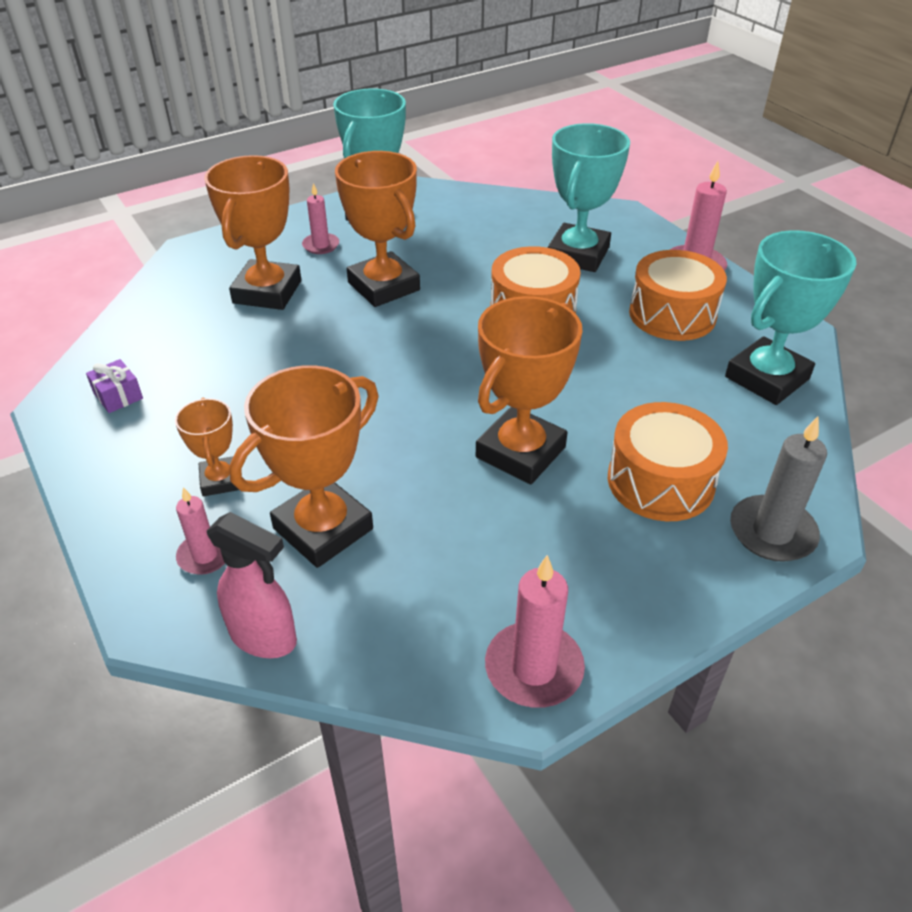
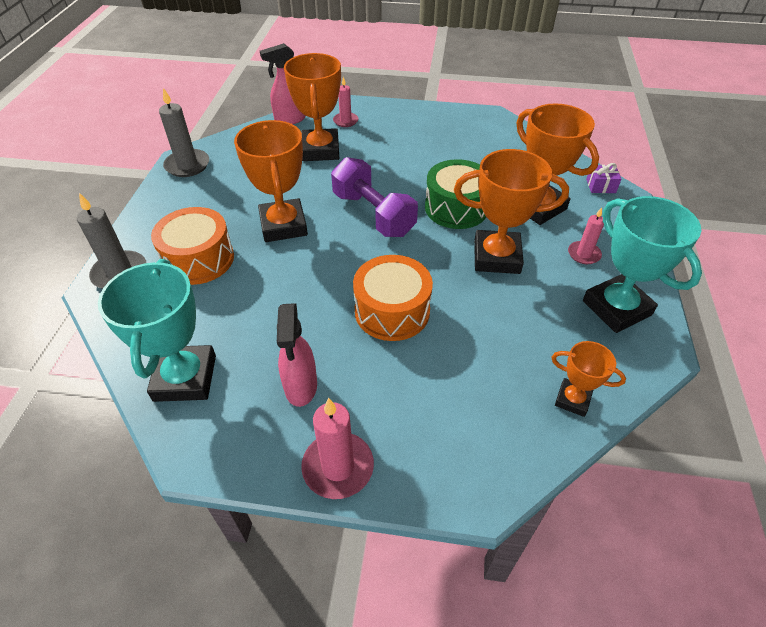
camera: 130 degrees right, 5 degrees up
(118, 396) = (480, 131): purple gift -> purple gift (600, 186)
(220, 480) = (384, 137): orange trophy -> orange trophy (572, 399)
(329, 341) = (456, 208): none -> green drum
(412, 393) = (373, 214): none -> purple dumbbell
(534, 668) = (187, 165): pink candle -> grey candle
(578, 254) = (437, 394): turquoise trophy -> none
(672, 314) = (301, 387): orange drum -> pink spray bottle

